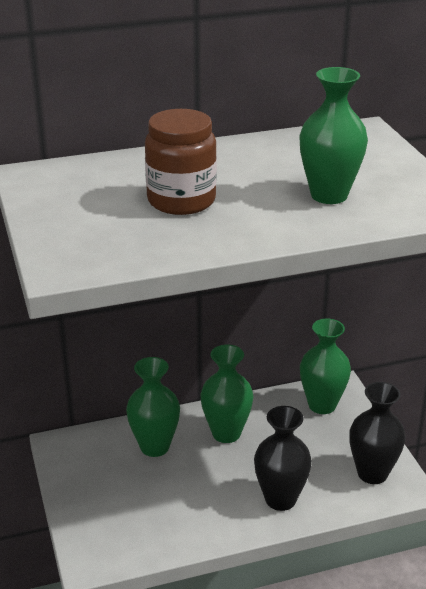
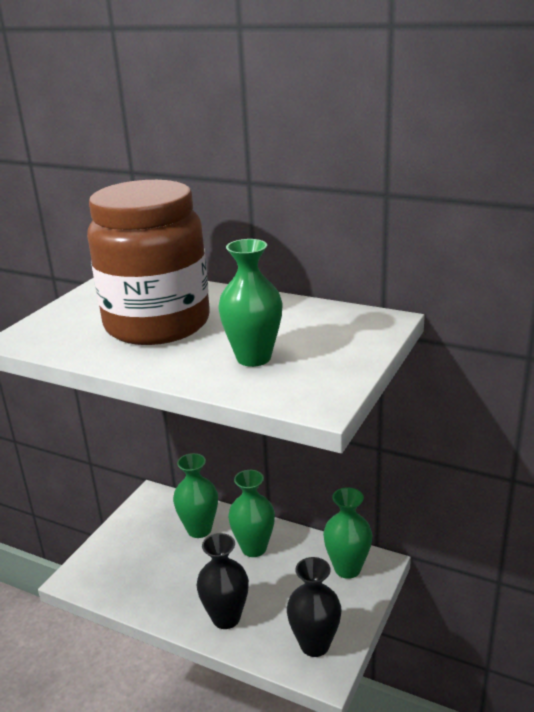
camera: 45 degrees right, 5 degrees down
(181, 201) = (157, 324): brown jar -> brown jar, size x1.84

